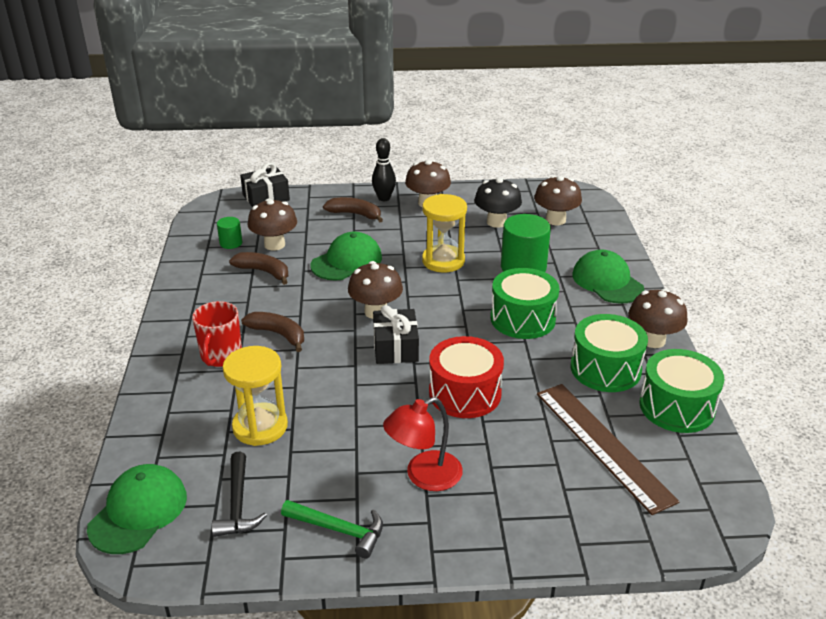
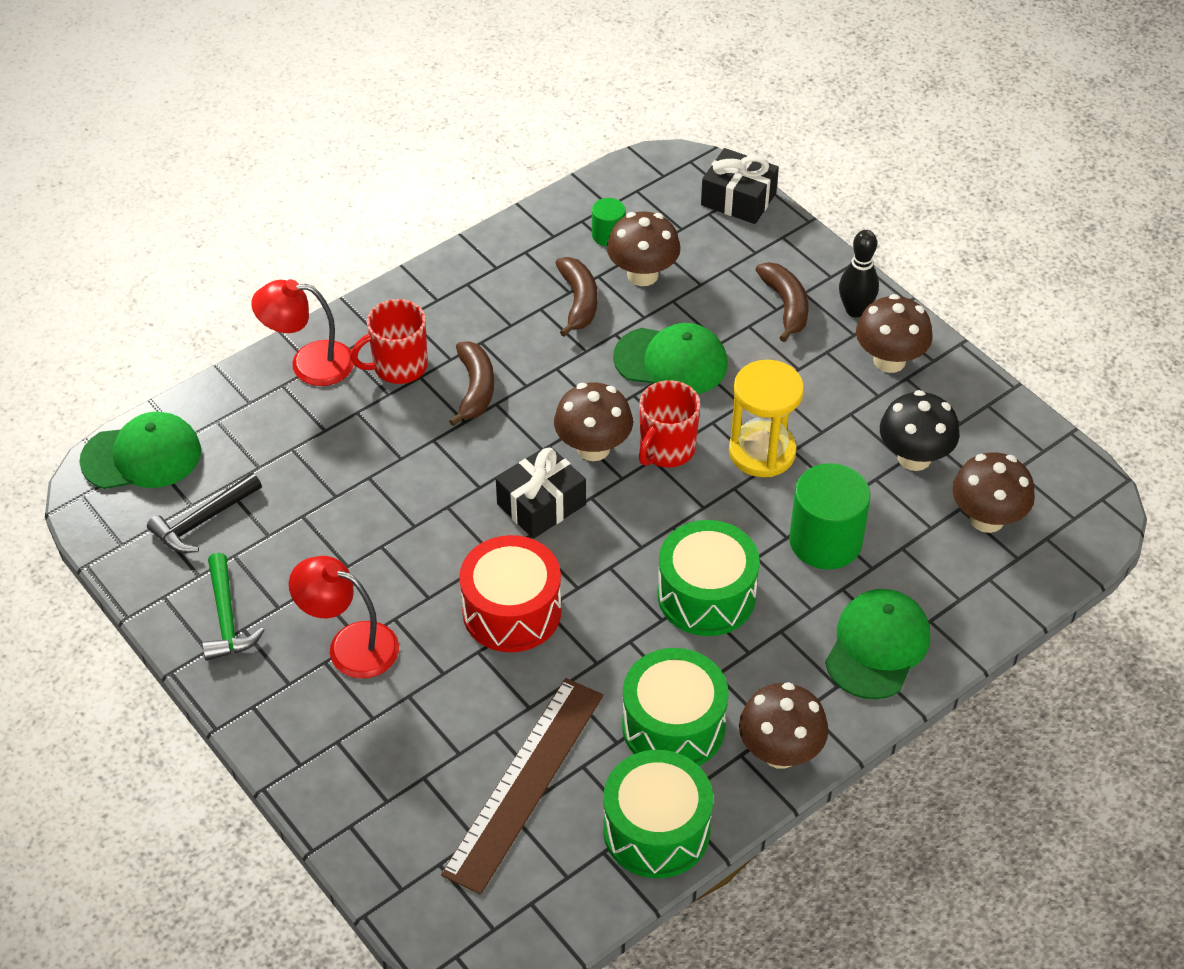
camera: 55 degrees right, 15 degrees up
(166, 392) = (309, 363): none -> red lamp
(260, 426) = (318, 469): yellow hourglass -> none
(406, 288) = (666, 449): none -> red mug

